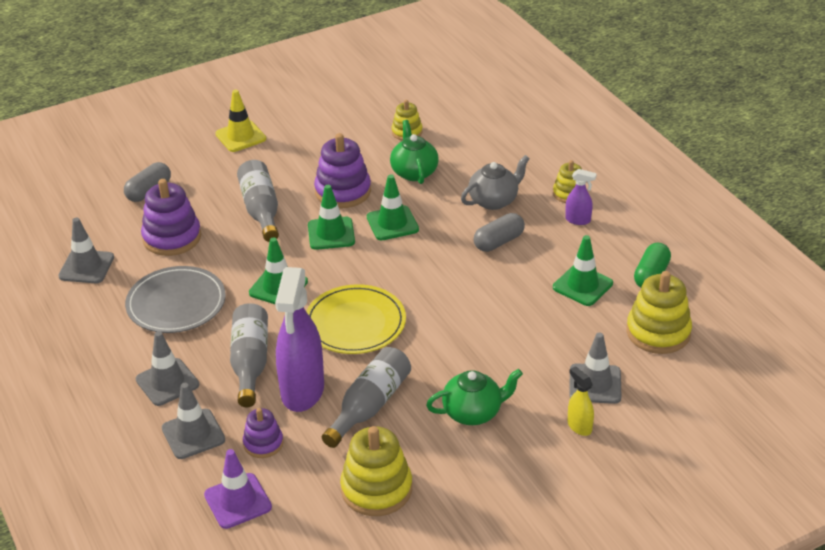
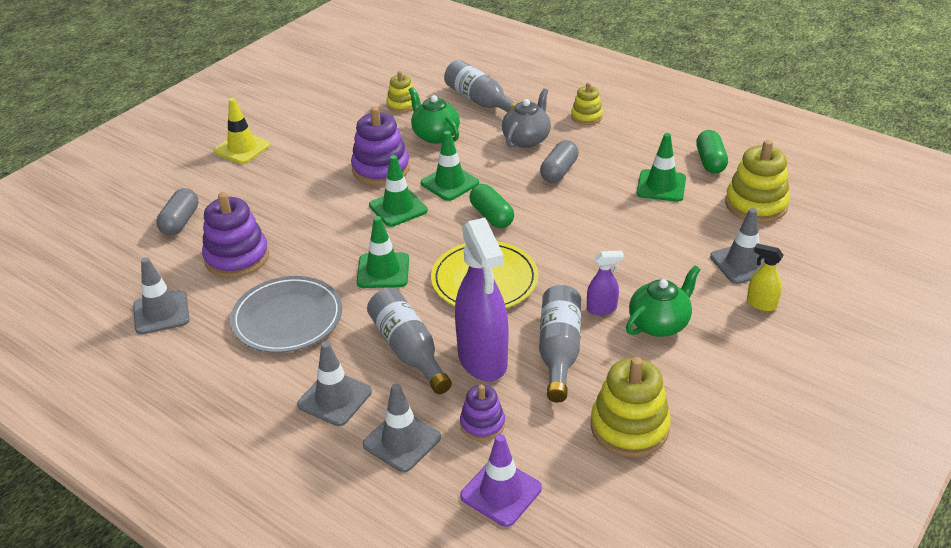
camera: 25 degrees left, 0 degrees up
(261, 210) = (312, 207): grey bottle -> grey bottle (480, 101)
(405, 266) = (491, 216): none -> green capsule
(578, 220) = (612, 135): purple spray bottle -> purple spray bottle (602, 309)

